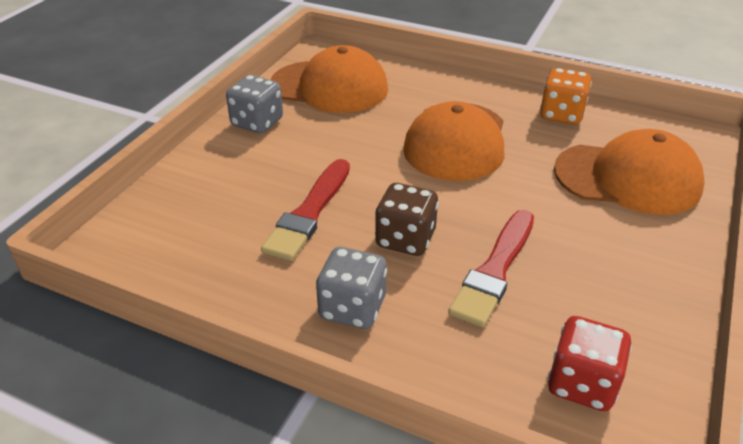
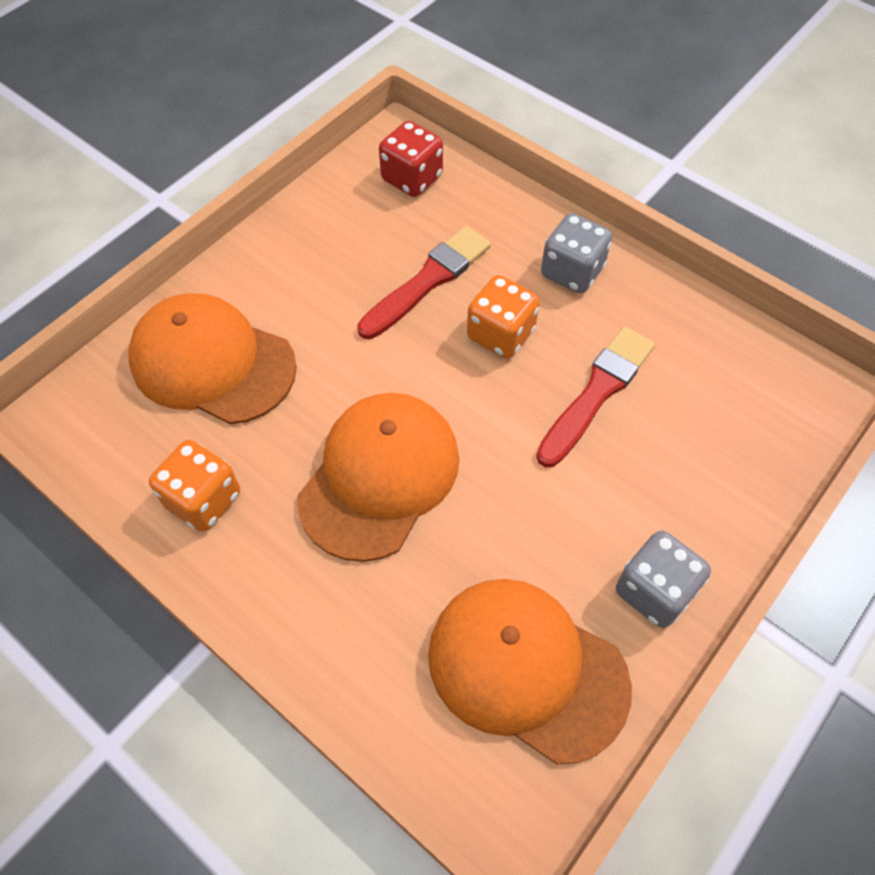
camera: 165 degrees left, 20 degrees up
(405, 239) = (500, 334): brown dice -> orange dice

